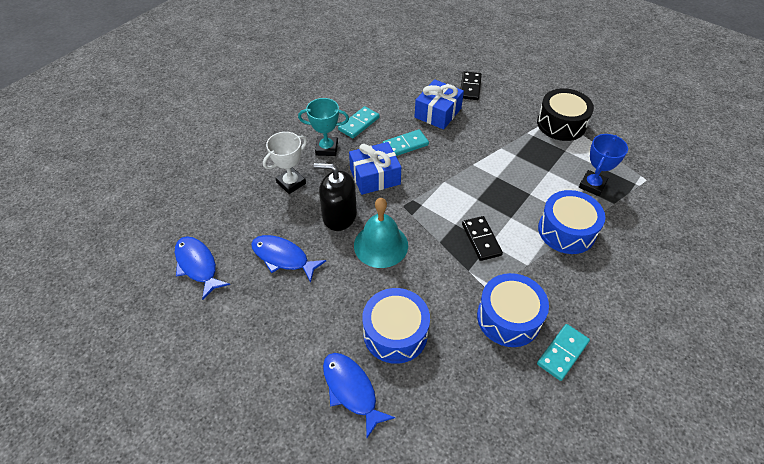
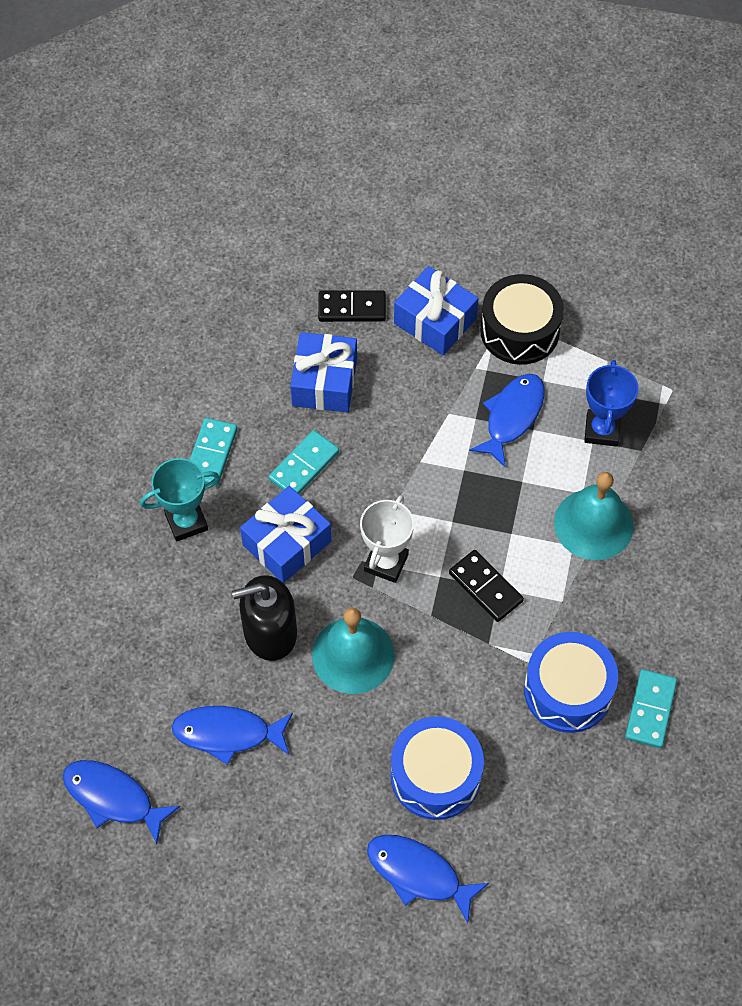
camera: 25 degrees left, 10 degrees up
(291, 183) = (167, 607): white trophy -> white trophy (386, 563)
(470, 87) = (352, 308): black domino -> black domino turned 75 degrees counterclockwise
(513, 105) = (435, 321): none -> blue gift
(538, 161) = (512, 417): none -> blue fish
(566, 231) = (593, 524): blue drum -> turquoise bell

